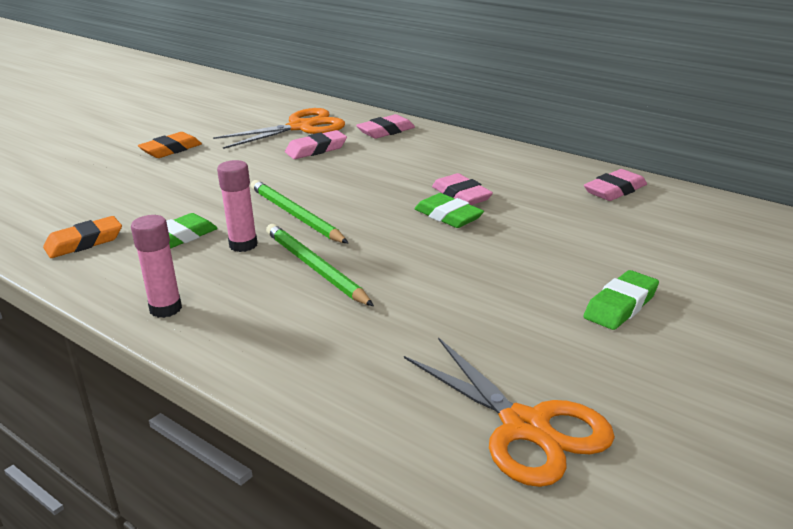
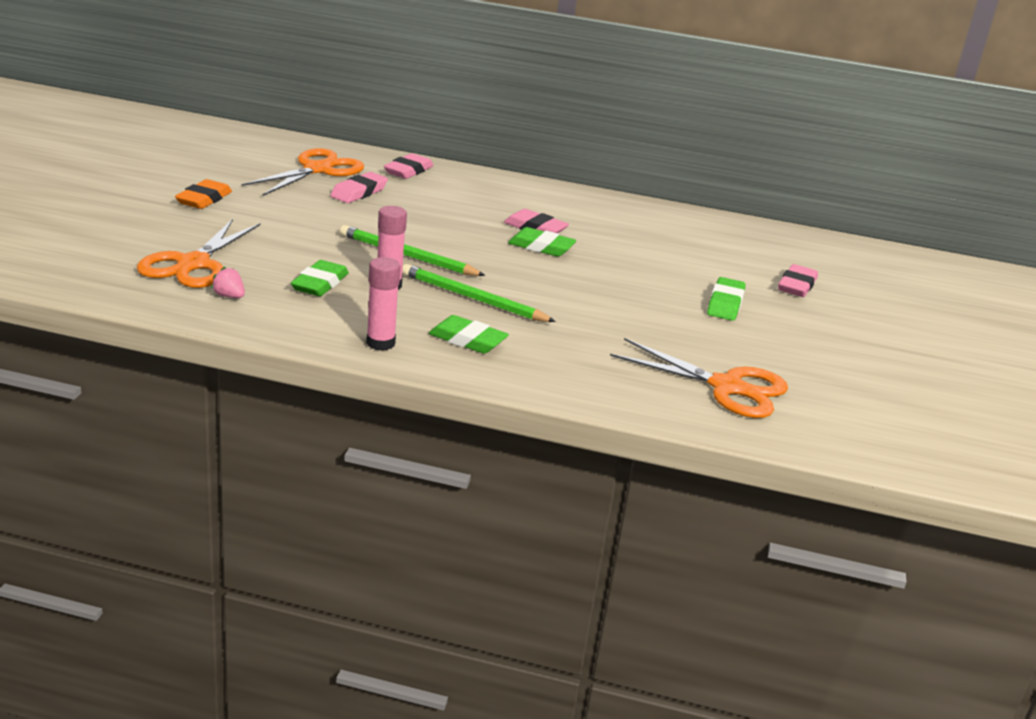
camera: 30 degrees left, 0 degrees up
(84, 242) = (229, 296): orange eraser -> pink strawberry
(91, 208) = (193, 264): none -> orange scissors
(259, 316) = (467, 340): none -> green eraser
(615, 190) = (653, 216): pink eraser -> pink eraser (796, 286)

